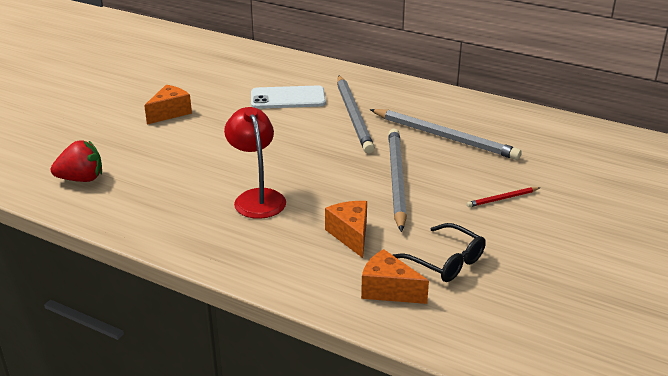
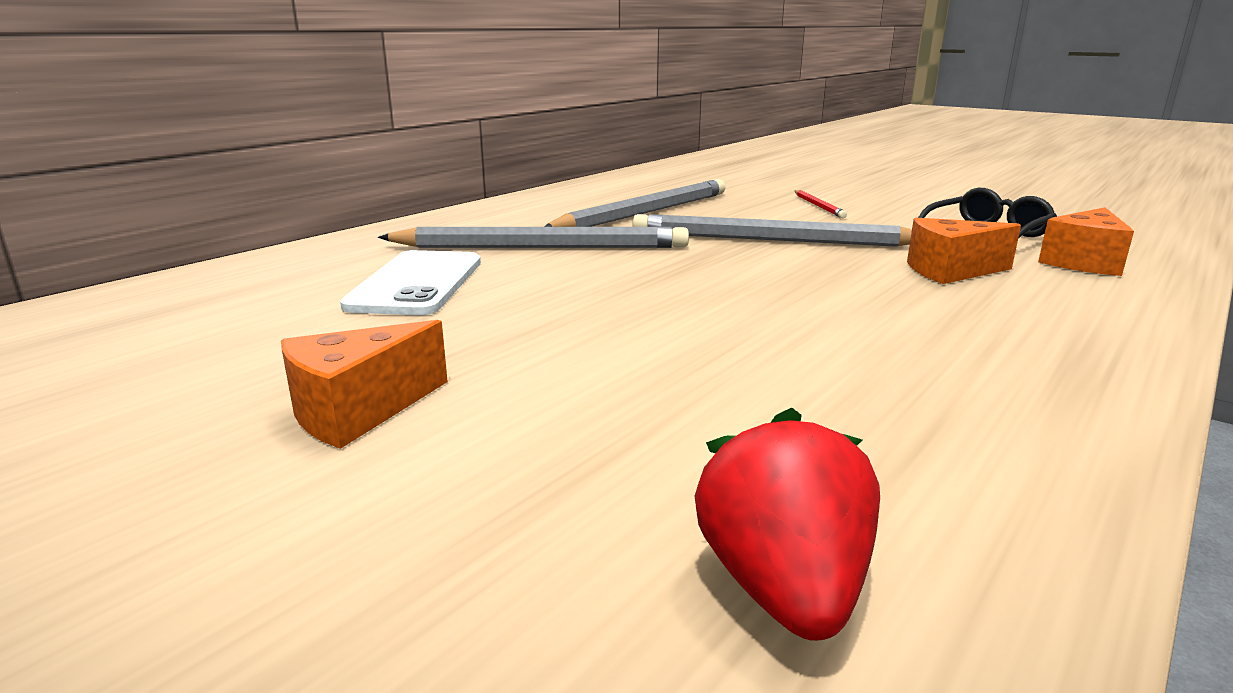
camera: 80 degrees left, 10 degrees down
(170, 113) = (358, 411): orange cheese -> orange cheese turned 90 degrees counterclockwise
(257, 198) = (850, 324): red lamp -> none

